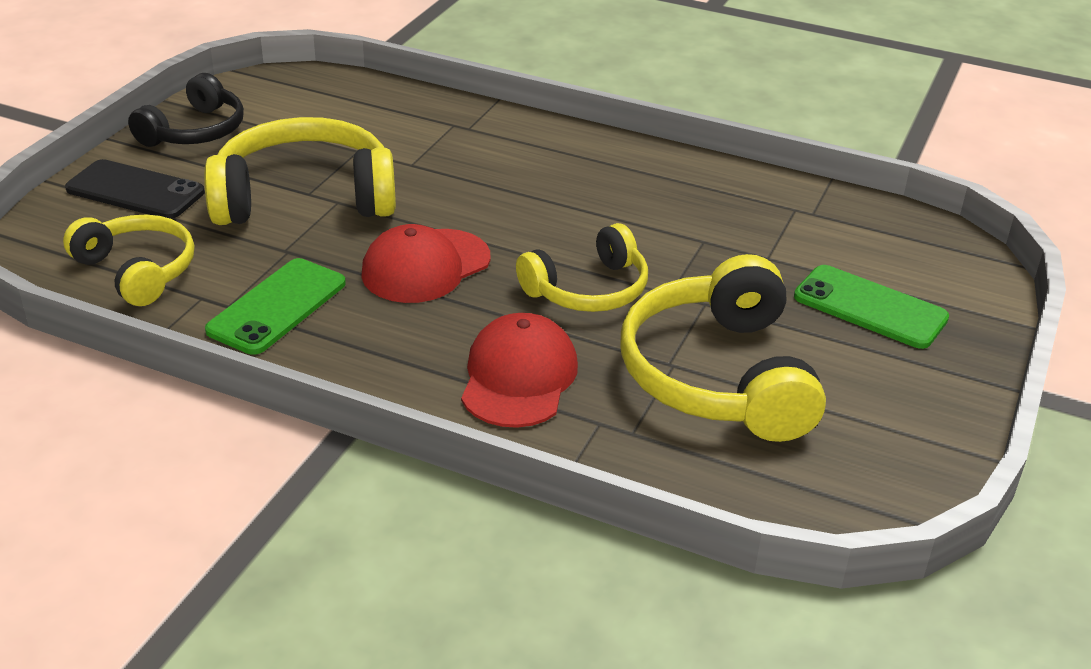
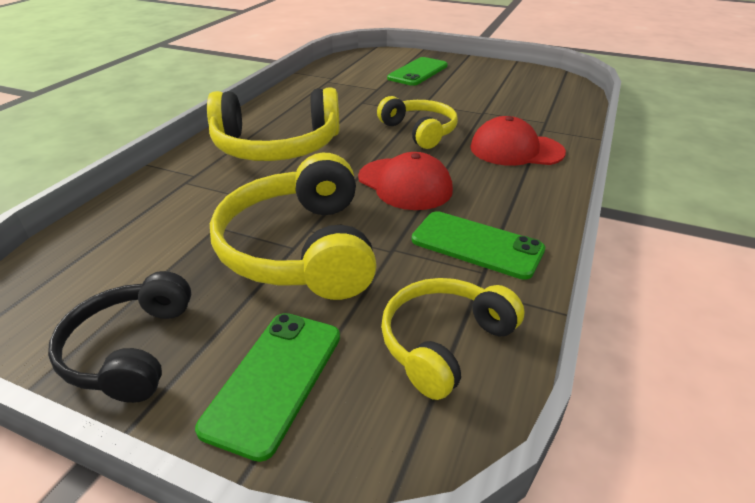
camera: 90 degrees left, 0 degrees up
(135, 191) = (274, 380): black phone -> green phone
(195, 131) = (130, 350): black headphones -> black headphones turned 120 degrees counterclockwise
(718, 375) = (487, 102): yellow headphones -> yellow headphones (276, 146)

